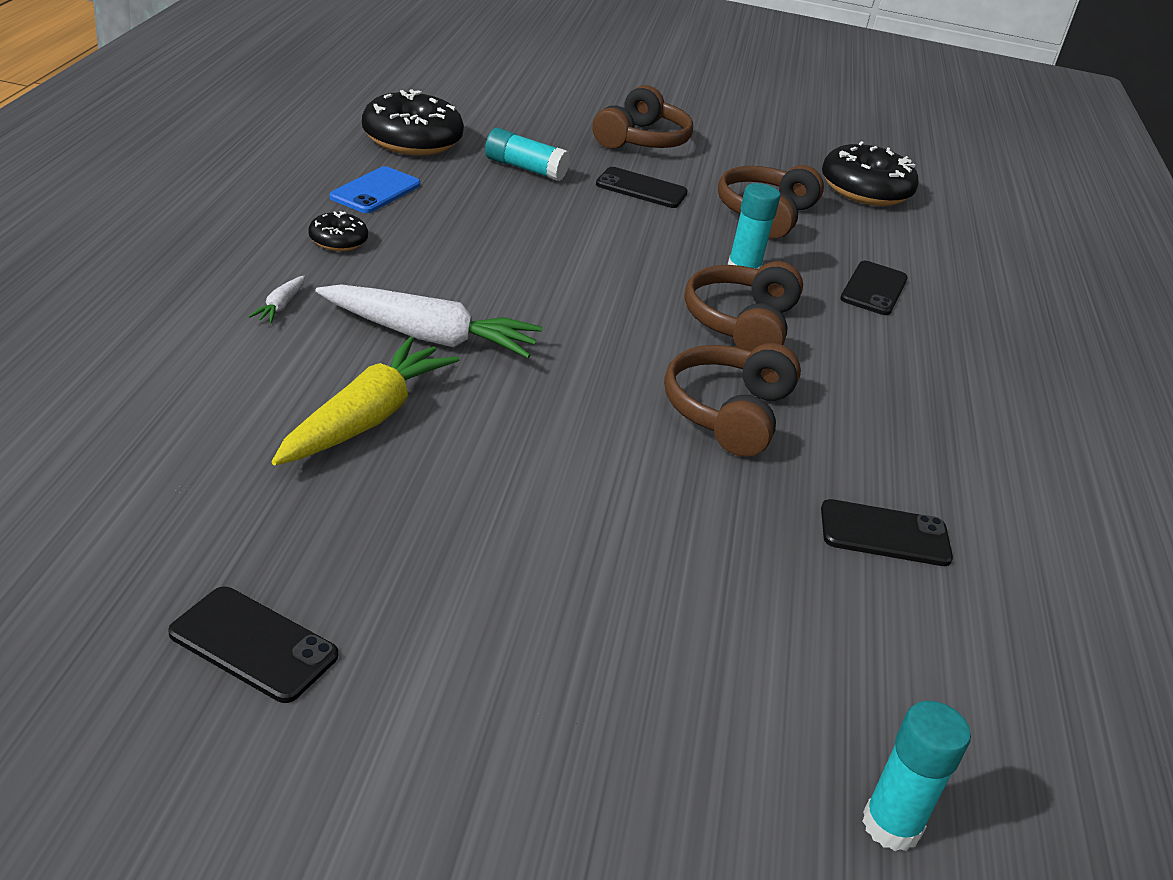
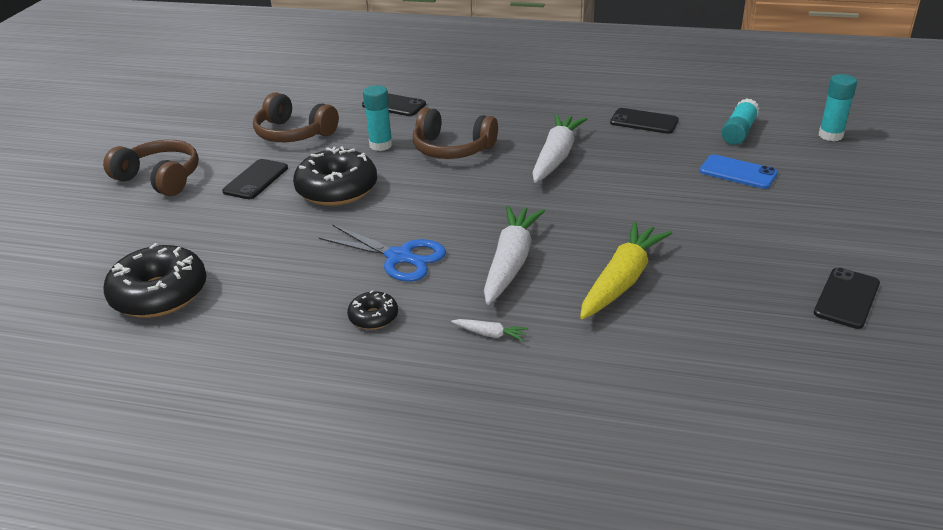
camera: 80 degrees left, 0 degrees up
(366, 419) = (622, 280): yellow carrot -> yellow carrot turned 90 degrees clockwise
(375, 191) = (274, 306): blue phone -> blue phone (738, 172)
(456, 263) = (399, 257): none -> blue scissors
(525, 168) = (221, 232): turquoise glue stick -> turquoise glue stick (739, 132)
(728, 413) = (556, 157): brown headphones -> white carrot
(865, 190) = (250, 96): black donut -> black donut (337, 189)
(885, 534) = (644, 122): black phone -> black phone turned 75 degrees counterclockwise

